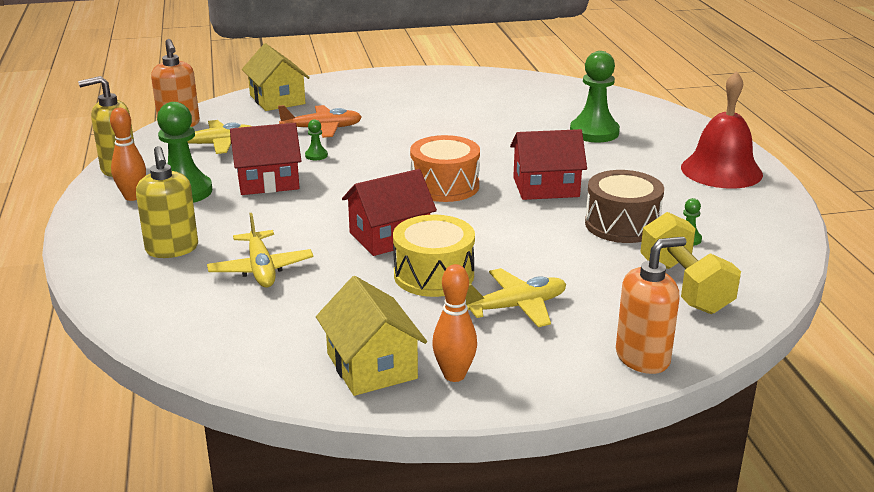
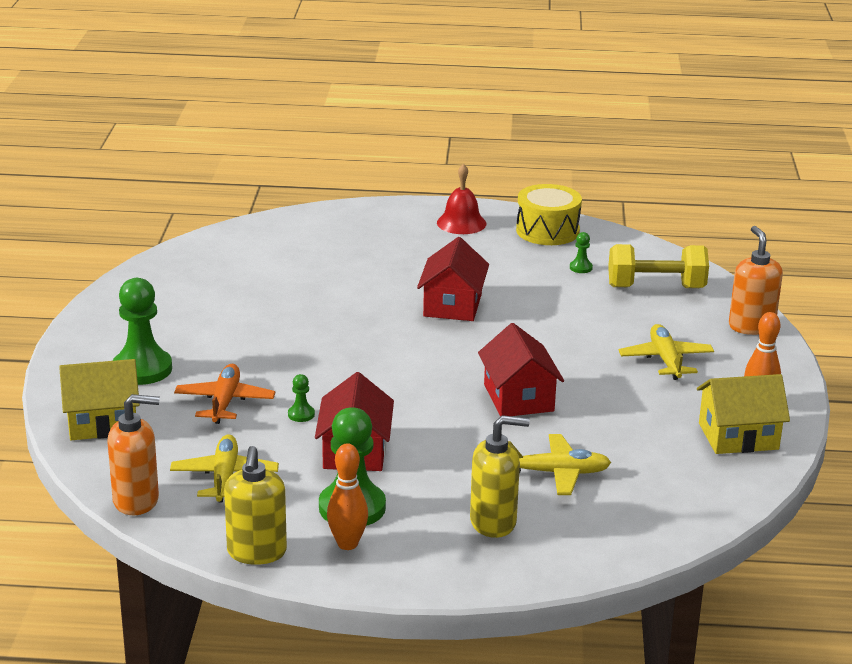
camera: 75 degrees left, 0 degrees up
(434, 275) = (600, 387): yellow drum -> yellow drum (547, 231)
(445, 186) = (423, 353): orange drum -> none
(594, 132) = (341, 257): green pawn -> green pawn (142, 369)
(622, 225) = (544, 288): brown drum -> none
(721, 170) = (461, 223): red bell -> red bell, size x0.66

